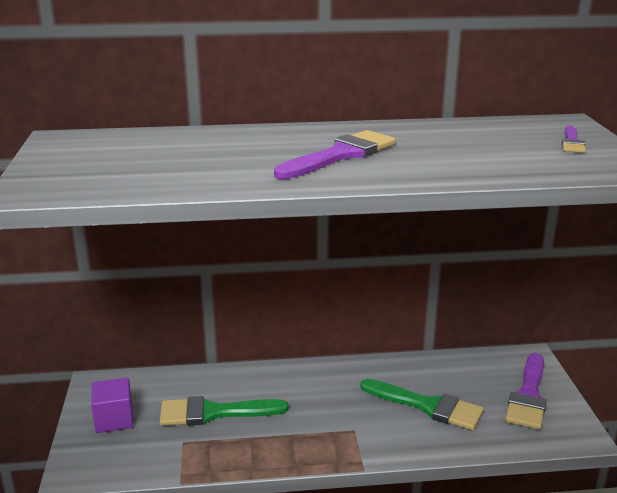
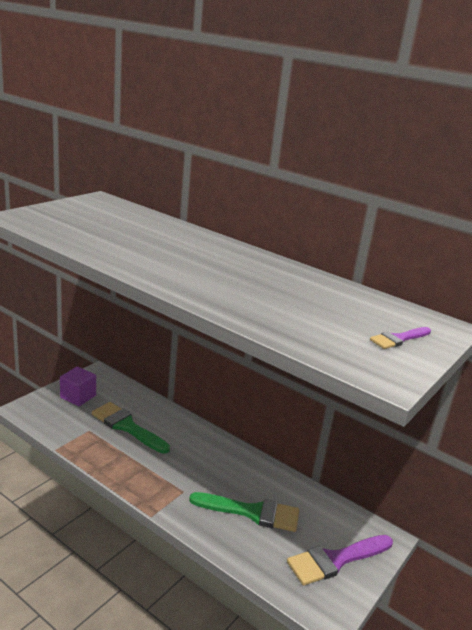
camera: 40 degrees right, 0 degrees up
(340, 155) = (208, 269): purple brush -> none
(427, 406) = (251, 512): green brush -> green brush turned 60 degrees counterclockwise

